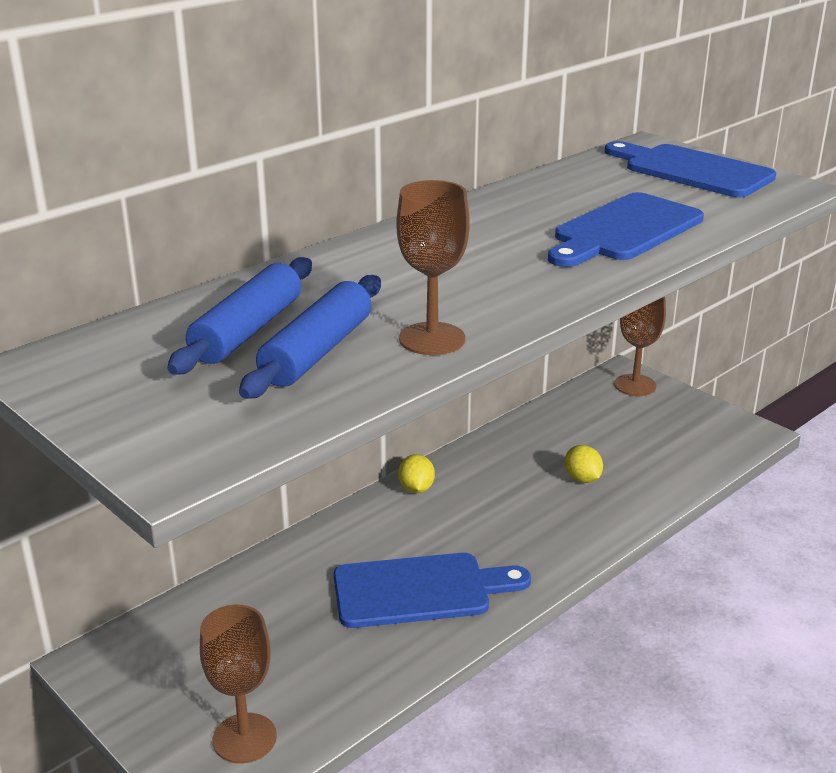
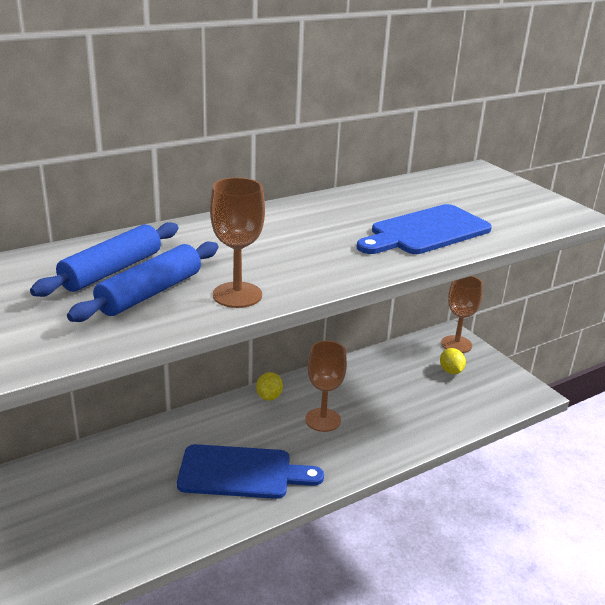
camera: 10 degrees right, 0 degrees up
(244, 738) = (76, 560): brown goblet -> brown goblet (323, 420)
(582, 479) = (391, 408): yellow lemon -> yellow lemon (451, 371)
(692, 170) = (502, 193): blue cutting board -> none

